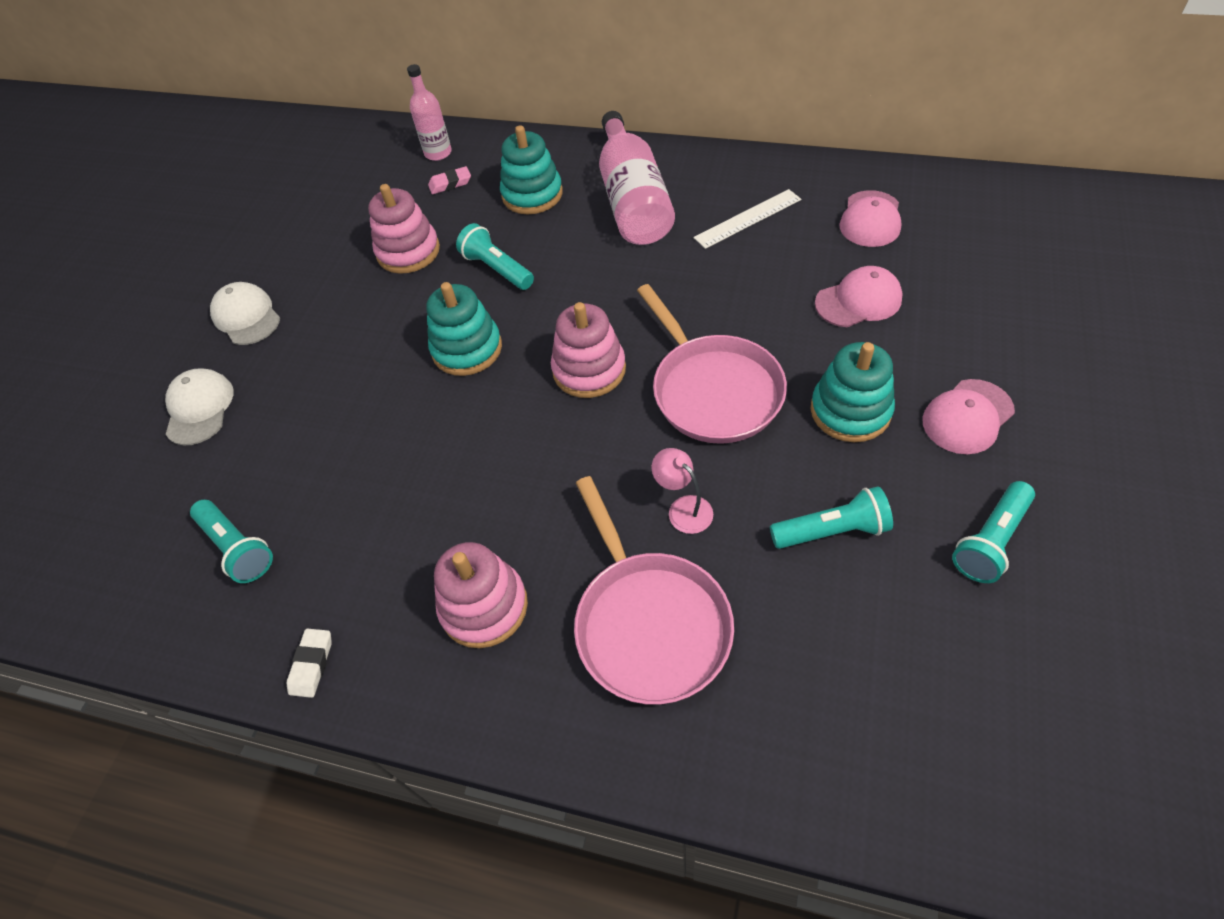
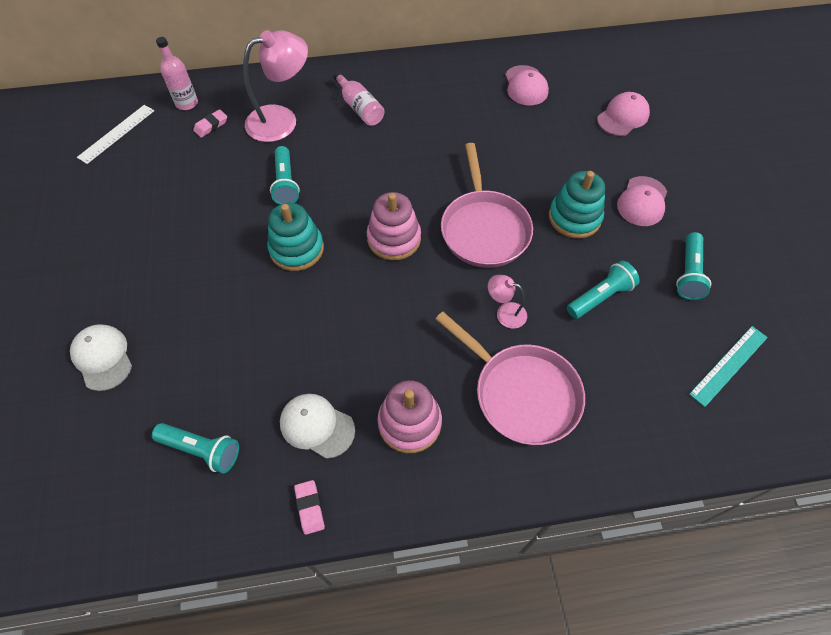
camera: 30 degrees left, 5 degrees up
(246, 316) = (99, 274): white cap -> white cap (317, 426)
(312, 664) = (310, 508): white eraser -> pink eraser
(408, 252) = (207, 187): pink stacking toy -> none
(497, 269) = (286, 183): turquoise flashlight -> turquoise flashlight turned 120 degrees counterclockwise
(532, 195) = (282, 120): turquoise stacking toy -> pink lamp
(633, 200) = (360, 108): pink bottle -> pink bottle, size x0.56
(713, 390) = (484, 229): pink pan -> pink pan turned 45 degrees clockwise
(748, 219) = (446, 103): white ruler -> white ruler (116, 133)
(858, 301) = (545, 143): pink cap -> pink cap (623, 117)
(988, 699) = (728, 365): none -> turquoise ruler

